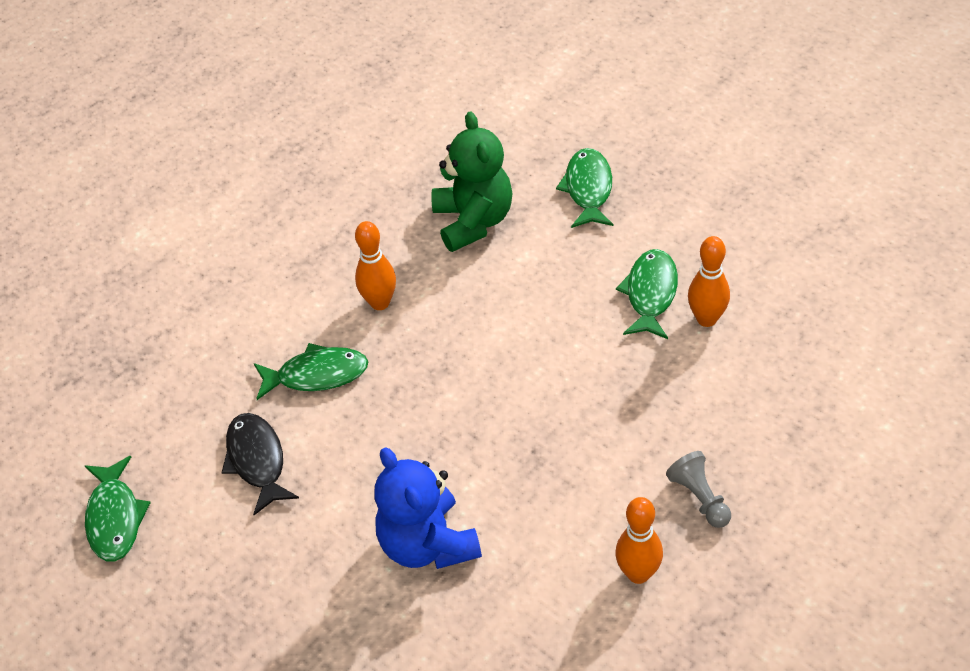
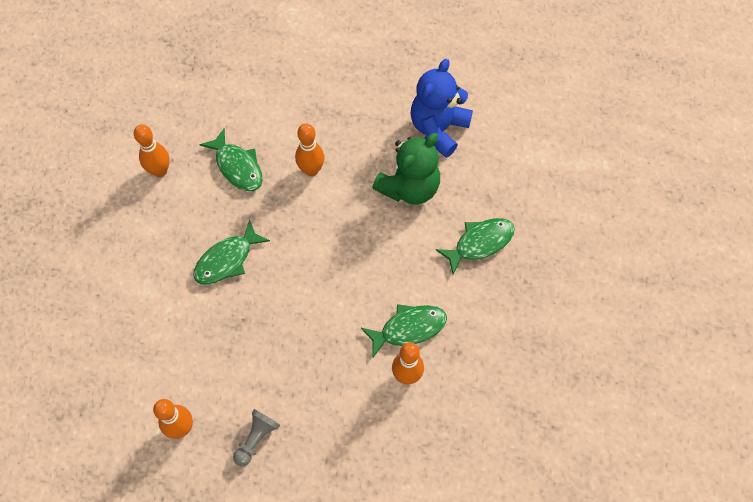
camera: 55 degrees right, 15 degrees up
(115, 518) = (88, 122): green fish -> green fish (227, 260)
(257, 461) = (160, 171): black fish -> orange bowling pin
(427, 544) = (147, 295): blue teddy bear -> blue teddy bear (438, 129)

